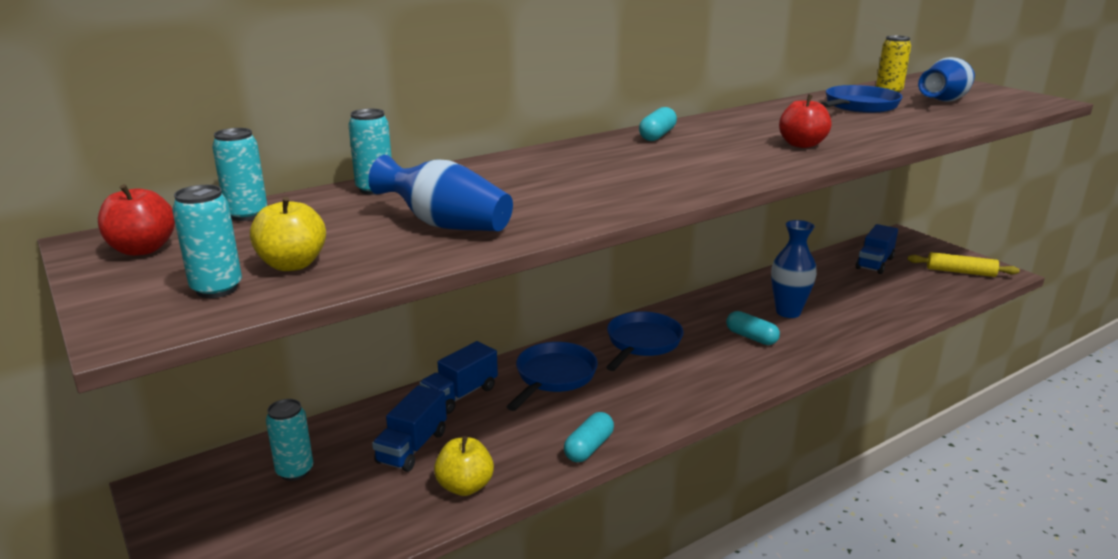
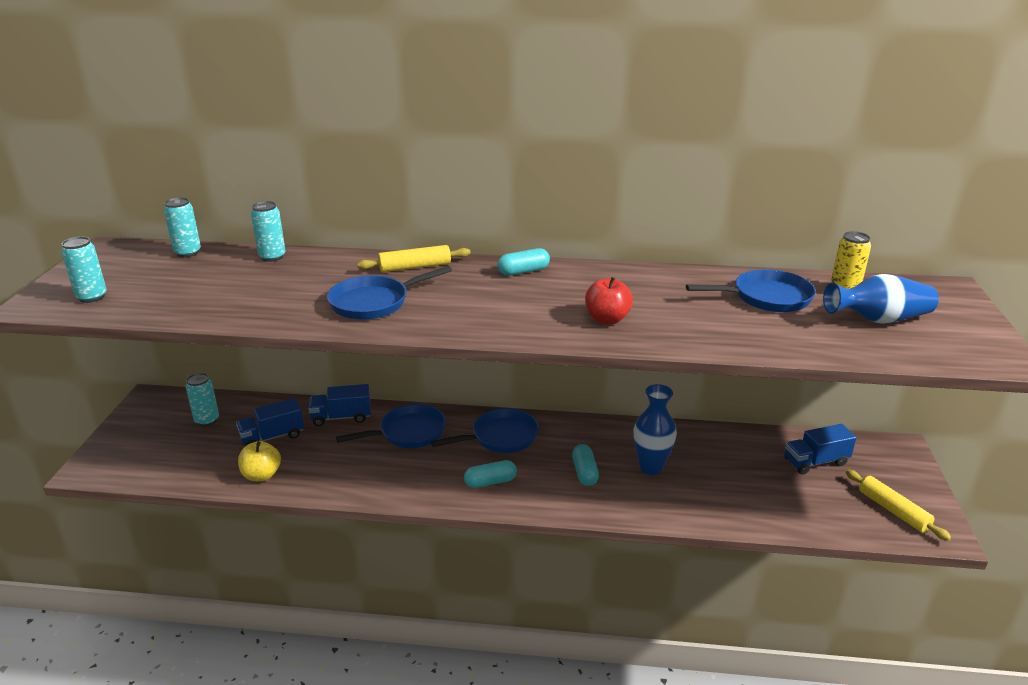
camera: 40 degrees right, 5 degrees up
(142, 249) = (113, 259): red apple -> none
(292, 264) = (142, 295): yellow apple -> none
(445, 225) = (249, 298): blue vase -> none
(554, 157) = (415, 267): none -> yellow rolling pin
(589, 189) = (374, 302): none -> blue pan
(589, 448) = (354, 490): turquoise capsule -> turquoise capsule (490, 482)

